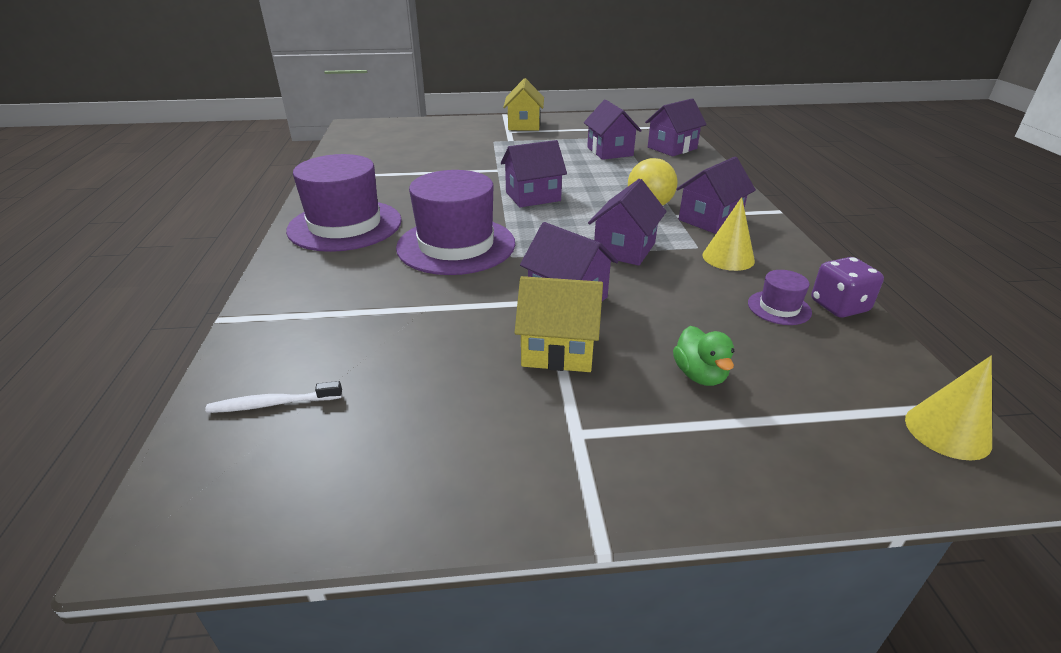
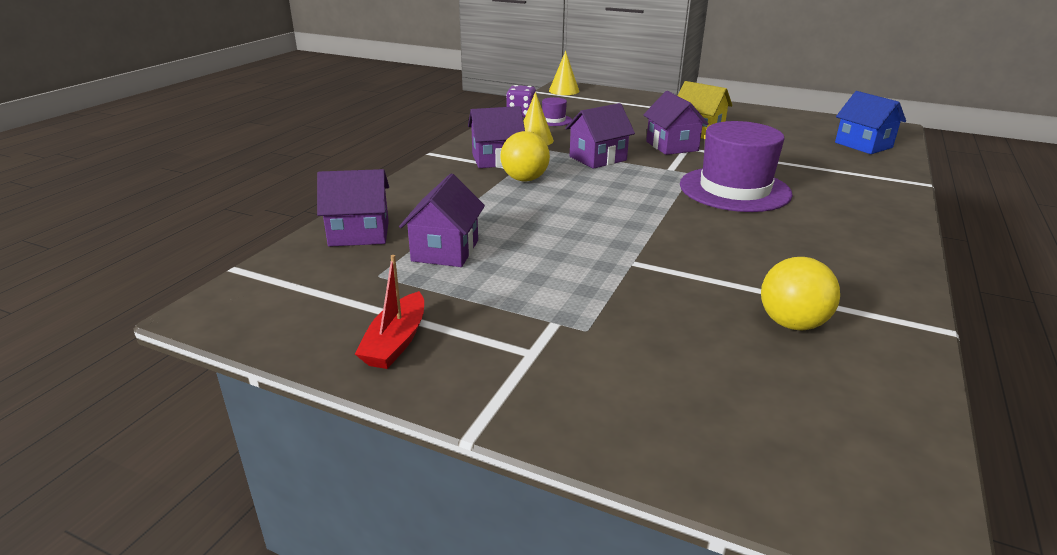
camera: 150 degrees left, 5 degrees down
(273, 404) = (863, 145): white toothbrush -> blue house
(345, 225) = (849, 232): purple hat -> none
(392, 162) = (792, 323): none -> yellow ball
(524, 125) = (481, 365): yellow house -> none
(533, 196) = (624, 214): purple house -> none
(567, 123) = (396, 342): none -> red boat
(700, 375) = (636, 114): green duck -> none

